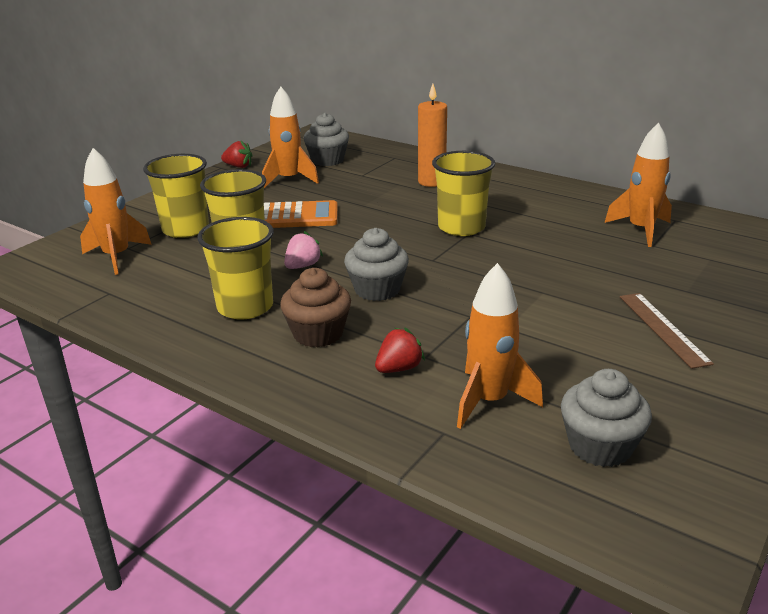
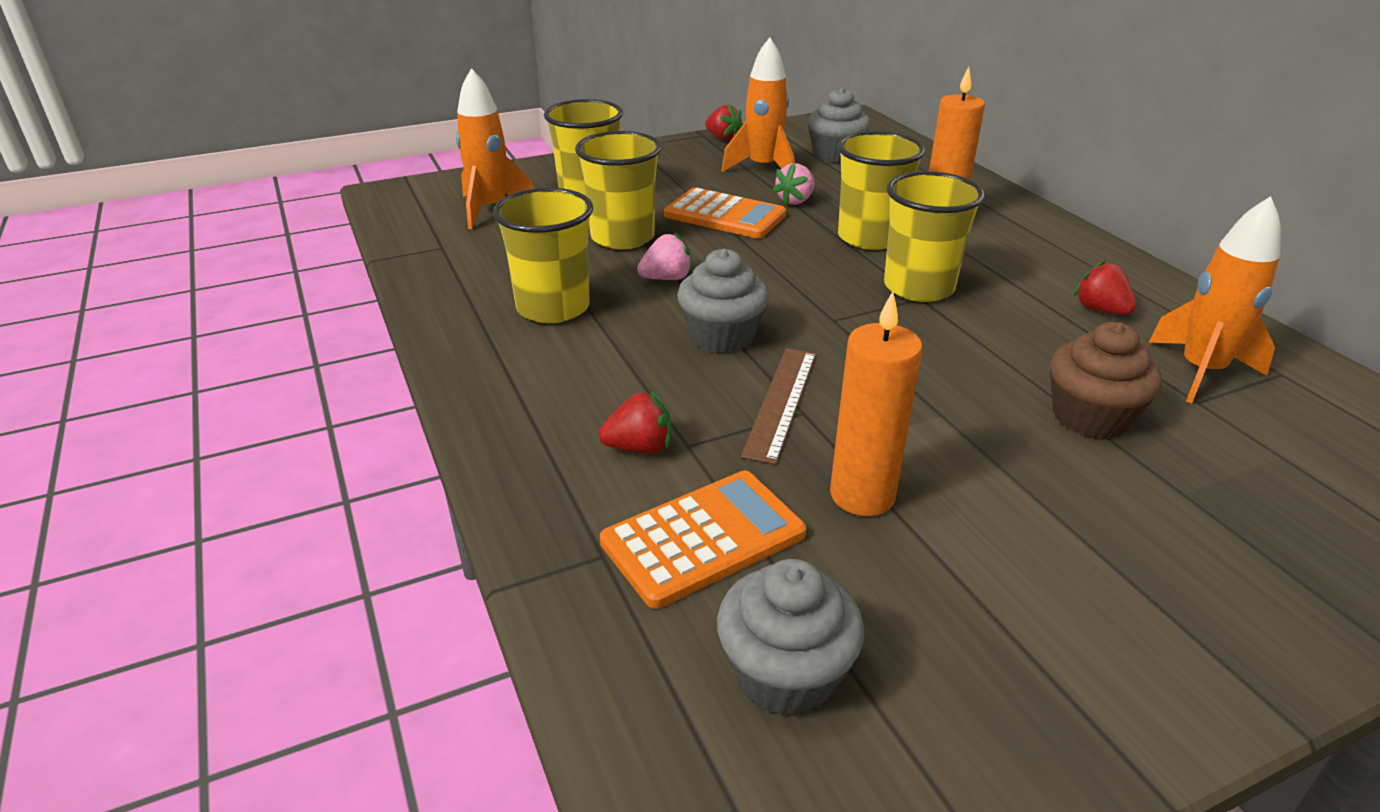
camera: 30 degrees right, 5 degrees up
(318, 333) = (595, 368): brown cupcake -> brown cupcake (1090, 417)
(333, 195) = (795, 201): none -> pink strawberry
(403, 206) = (869, 238): none -> yellow cup
(489, 401) = (703, 538): orange rocket -> orange calculator
(546, 347) = (862, 495): none -> orange candle
(566, 212) = (1100, 310): none -> red strawberry
(663, 328) = (1076, 537): brown ruler -> brown ruler (780, 402)

